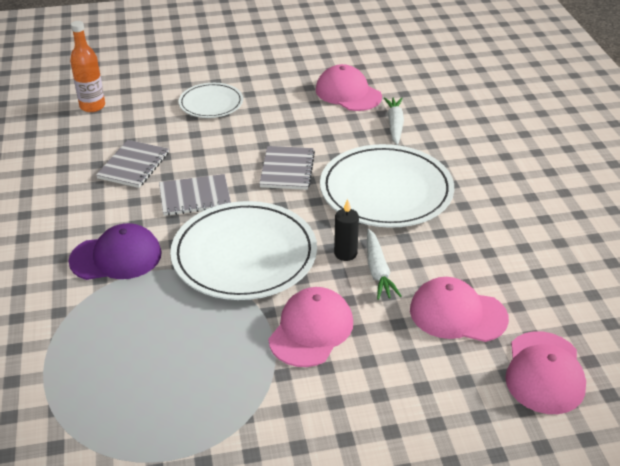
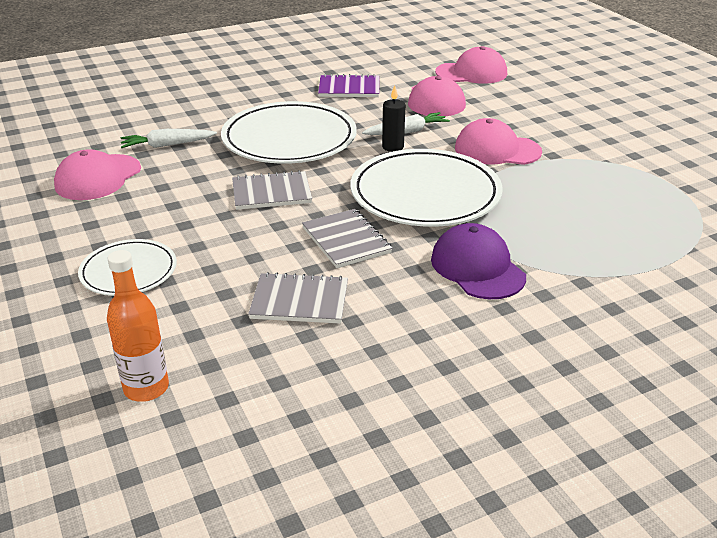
camera: 105 degrees left, 5 degrees down
(505, 249) = (349, 88): none -> purple notebook

